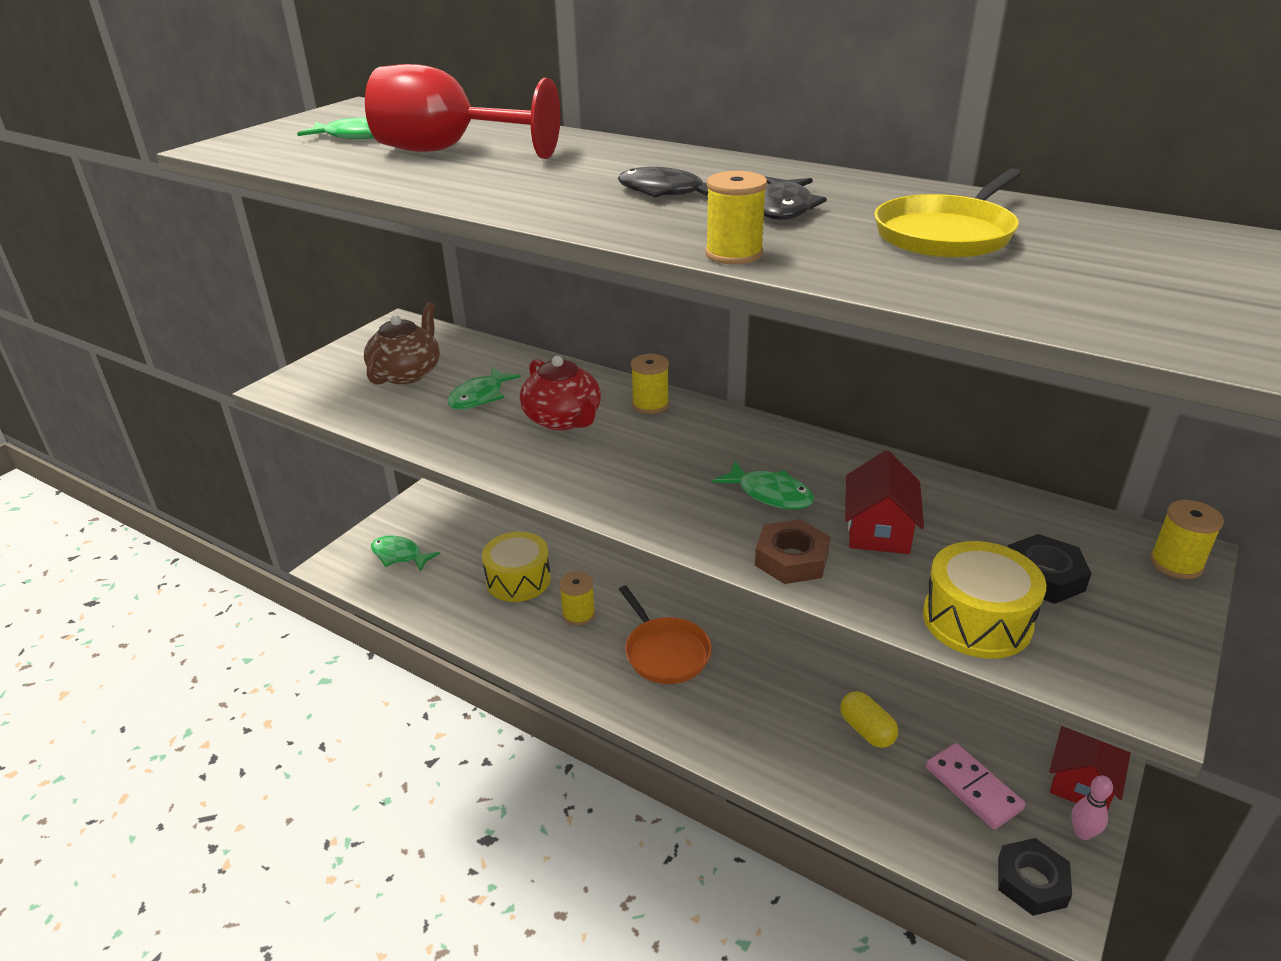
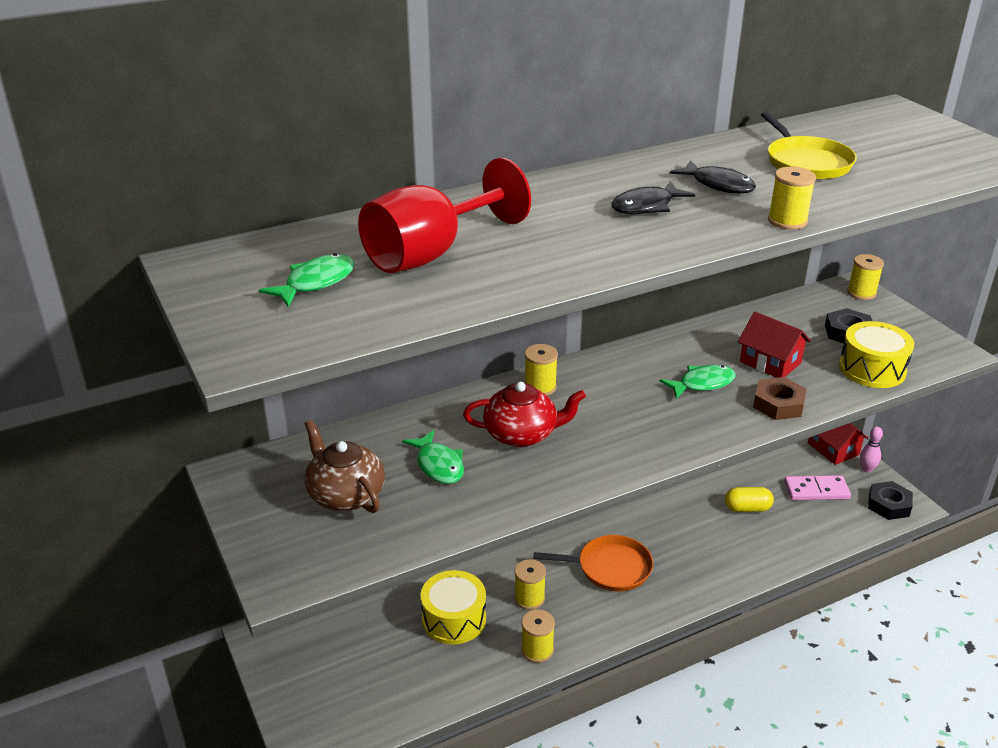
camera: 60 degrees left, 0 degrees up
(400, 555) = (342, 691): green fish -> none
(517, 645) = (537, 650): none -> yellow spool

